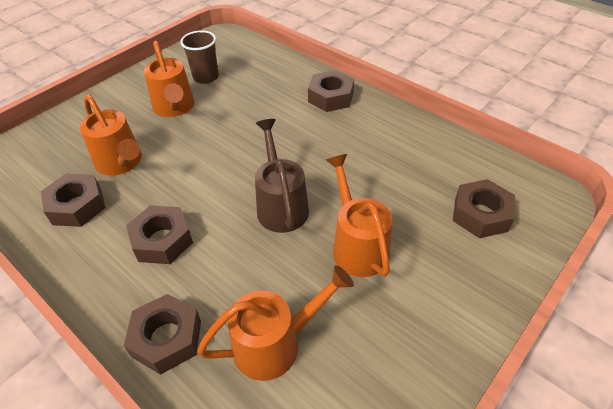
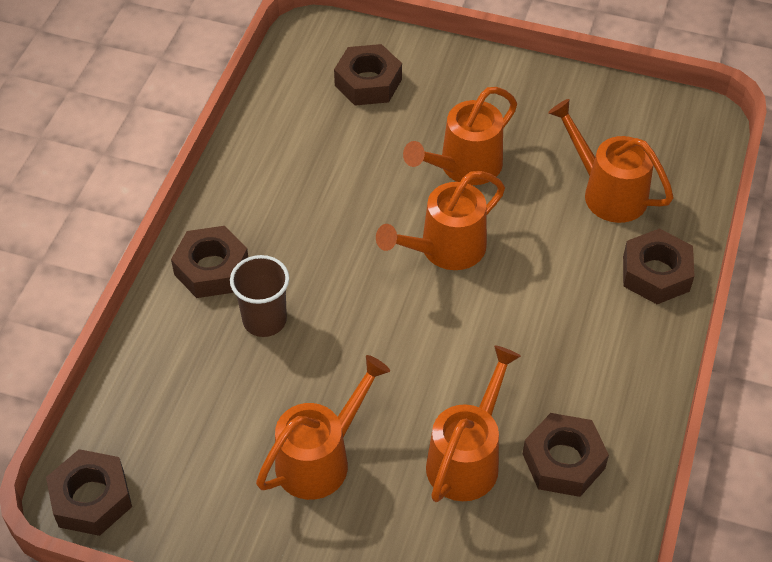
camera: 115 degrees left, 5 degrees up
(162, 240) = (557, 338): brown nut -> brown nut (91, 498)
(206, 77) = (222, 457): brown cup -> brown cup (264, 320)
(280, 204) = (444, 250): brown watering can -> orange watering can

